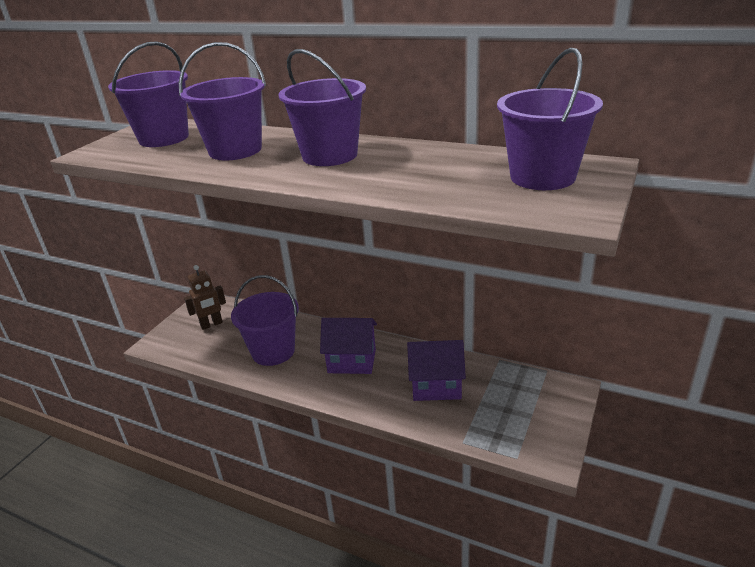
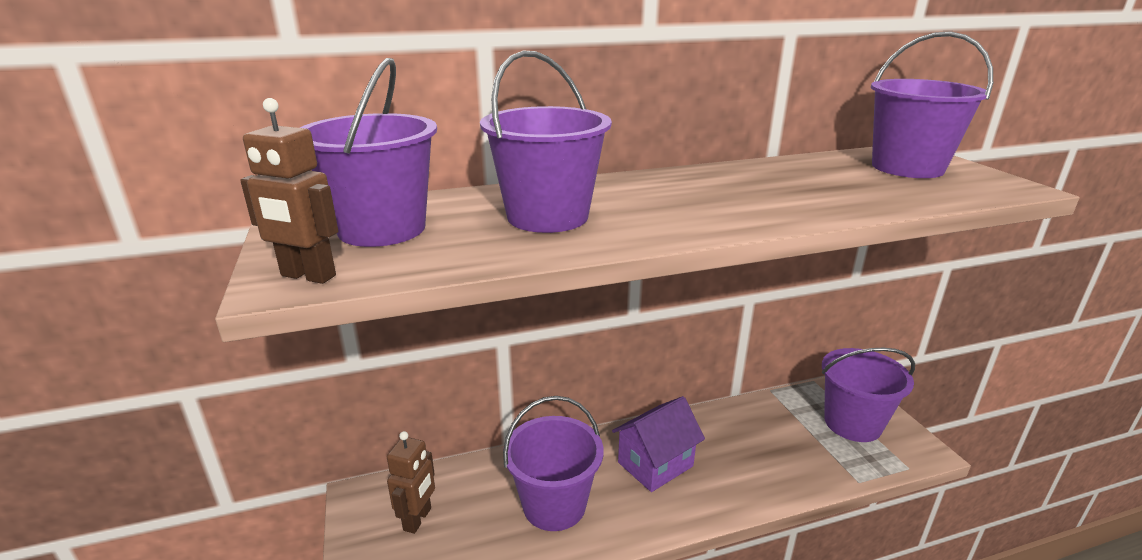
camera: 45 degrees left, 5 degrees down
(99, 152) = (308, 276): none -> brown robot
(330, 155) = (681, 194): purple bucket -> purple bucket (852, 423)
(436, 386) = (763, 443): purple house -> none

